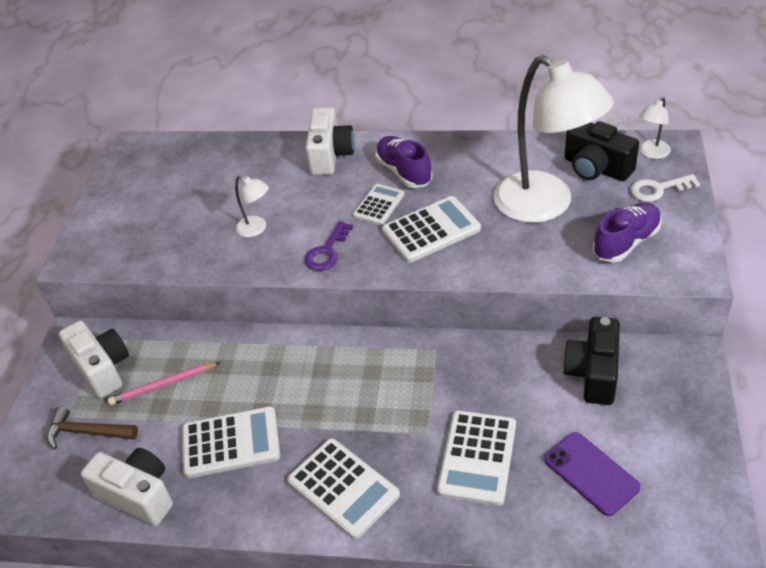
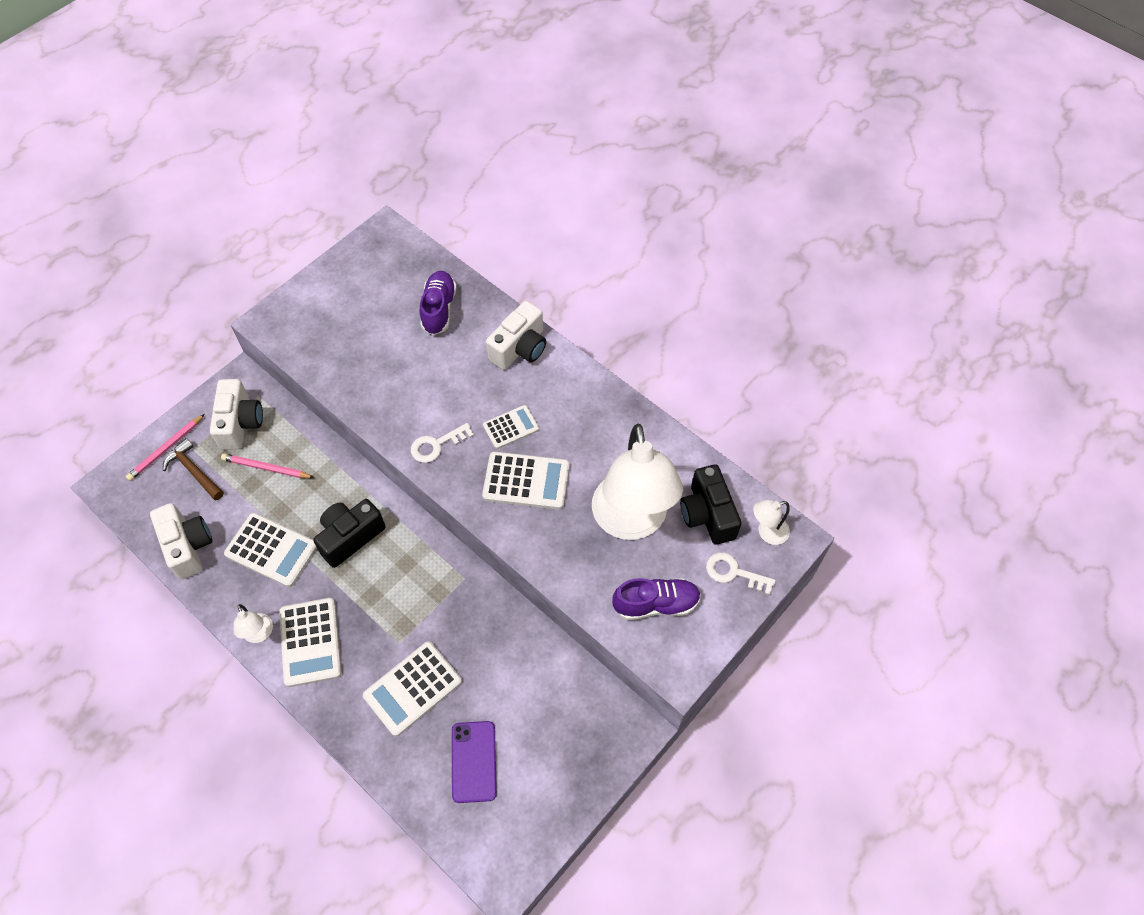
camera: 30 degrees right, 15 degrees up
(39, 433) = (166, 449): none -> pink pencil
(257, 229) = (407, 385): white lamp -> white lamp (259, 634)
(327, 251) = (437, 445): purple key -> white key
(404, 172) = (558, 407): purple shoe -> purple shoe (439, 309)
(593, 373) = (552, 685): black camera -> black camera (350, 537)

